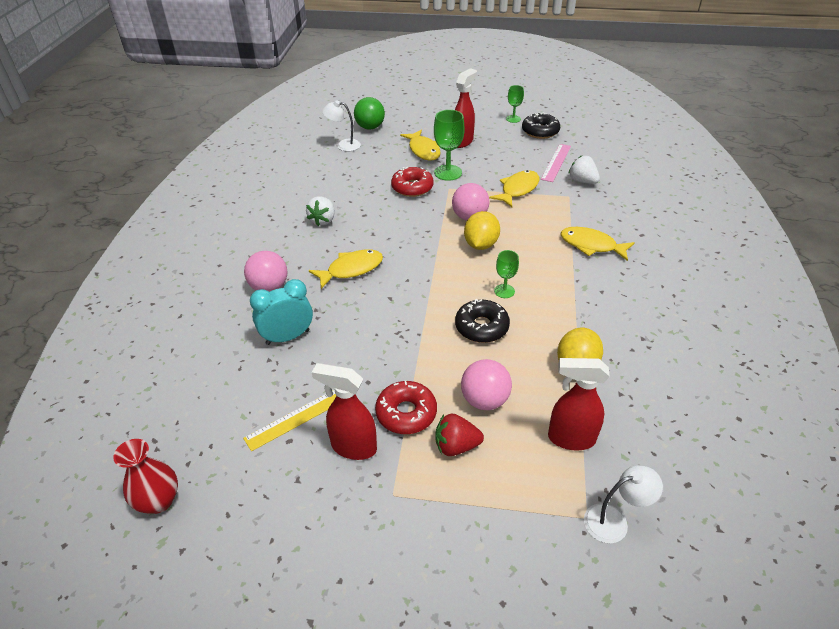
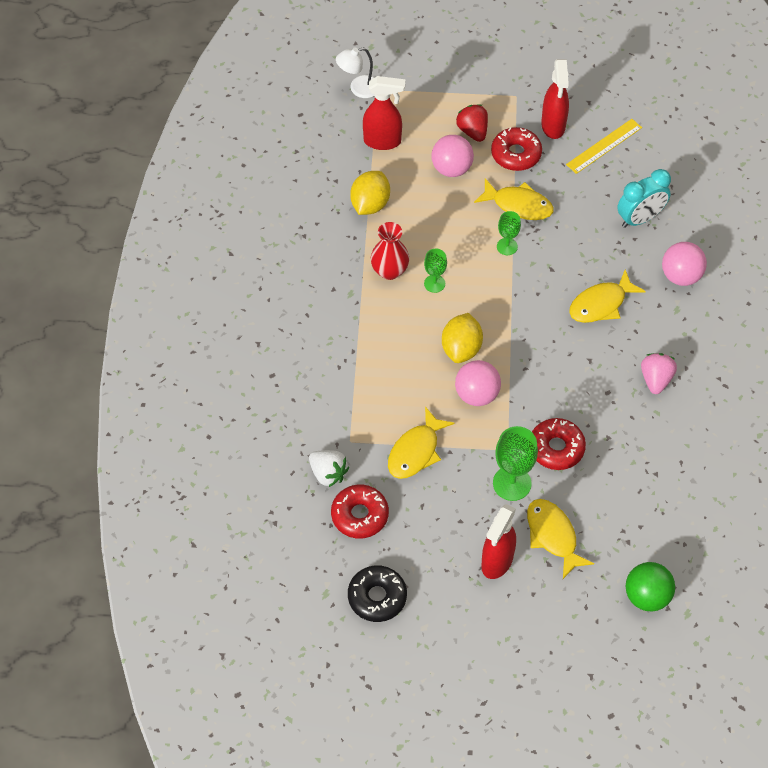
camera: 175 degrees right, 15 degrees up
(159, 501) = (684, 83): red vase -> red vase (389, 271)
(323, 220) = (656, 379): white strawberry -> pink strawberry
(343, 145) = (675, 544): white lamp -> none
(353, 447) = (553, 126): red spray bottle -> red spray bottle turned 75 degrees clockwise
(456, 446) = (473, 131): red strawberry -> red strawberry turned 105 degrees counterclockwise
(481, 327) = (456, 239): black donut -> none
(513, 119) = (418, 633): green goblet -> green goblet (507, 246)
(556, 162) = (360, 515): pink ruler -> red donut
(591, 245) = (334, 354): yellow fish -> yellow fish (518, 205)

